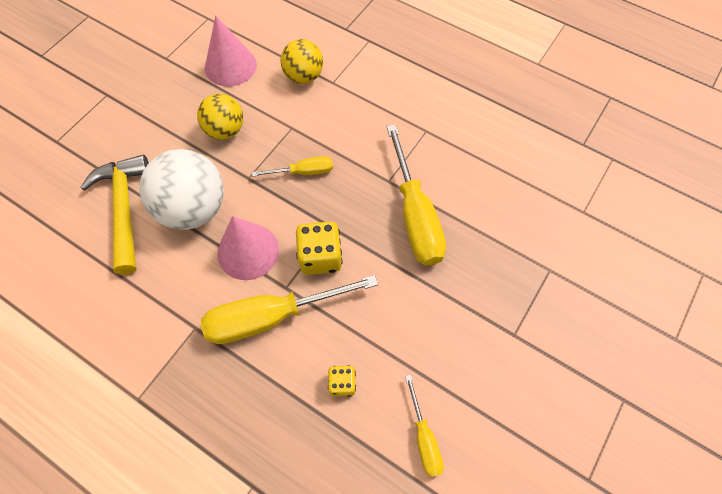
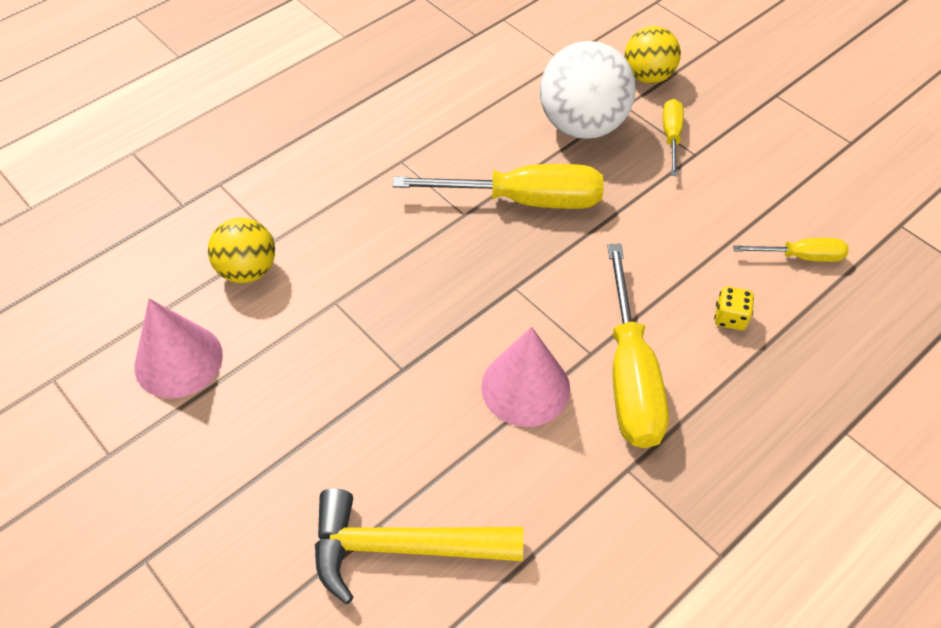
camera: 75 degrees left, 10 degrees down
(193, 209) = (434, 447): white ball -> white ball (582, 125)
(225, 130) = (305, 386): yellow ball -> yellow ball (648, 76)
(303, 172) = (418, 301): yellow screwdriver -> yellow screwdriver (671, 137)
(320, 257) = (556, 307): yellow dice -> none

